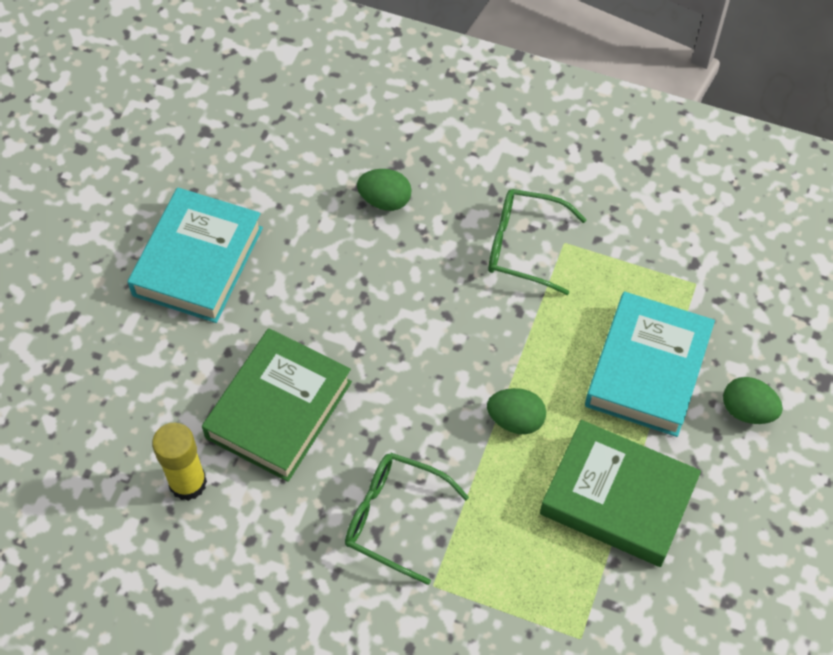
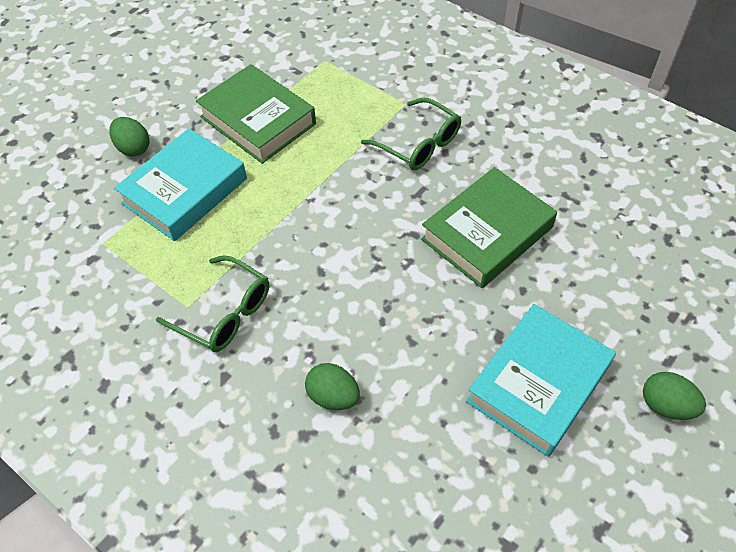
camera: 160 degrees left, 5 degrees down
(188, 483) = (570, 200): yellow glue stick -> none
(515, 420) = (303, 182): green egg -> green egg (666, 405)

